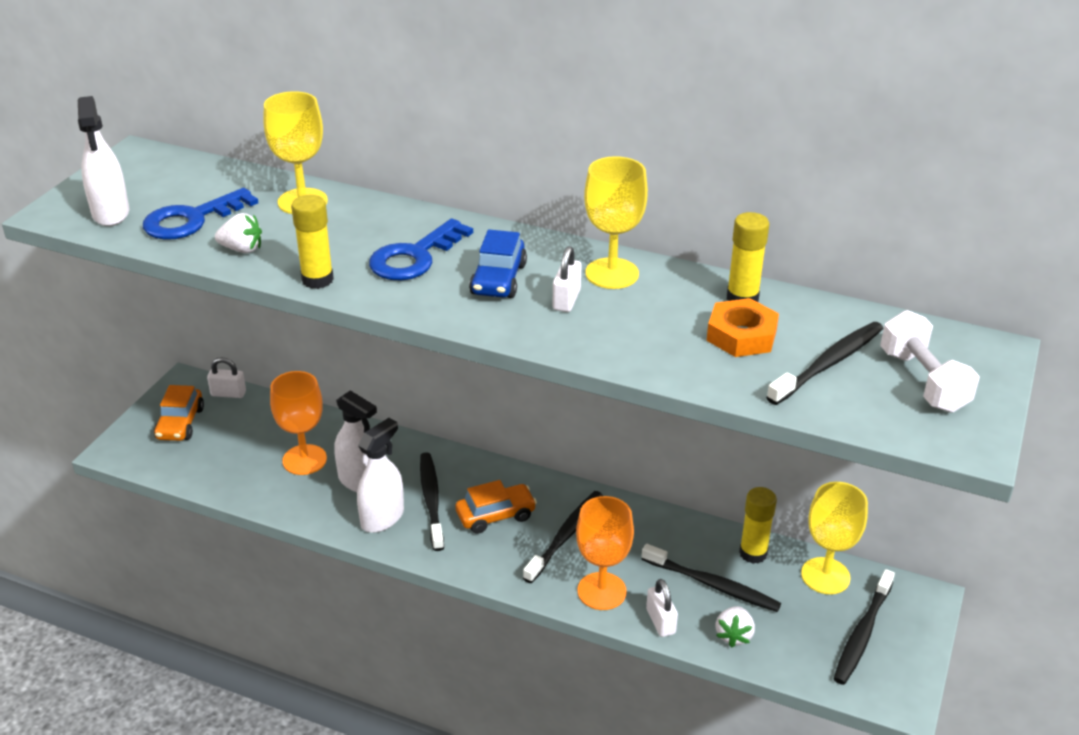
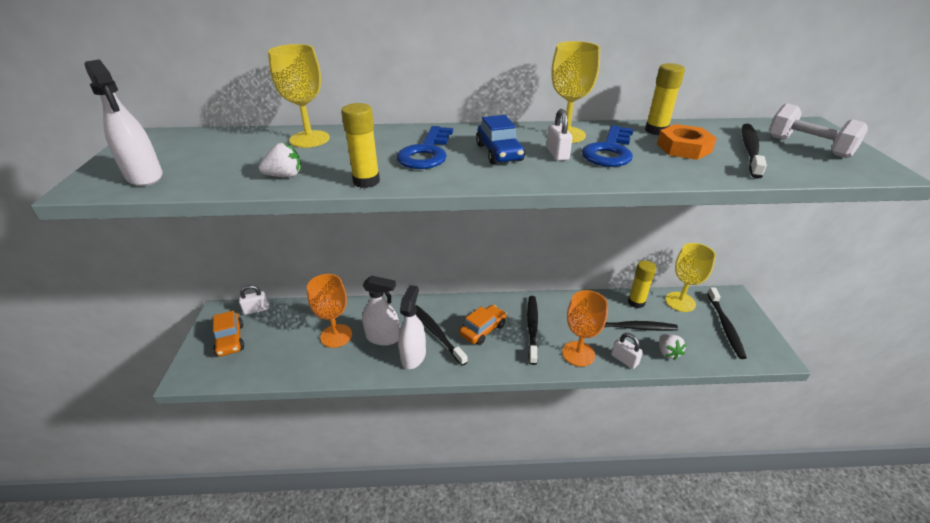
camera: 25 degrees left, 0 degrees up
(191, 220) = (224, 166): blue key -> blue key (609, 151)

